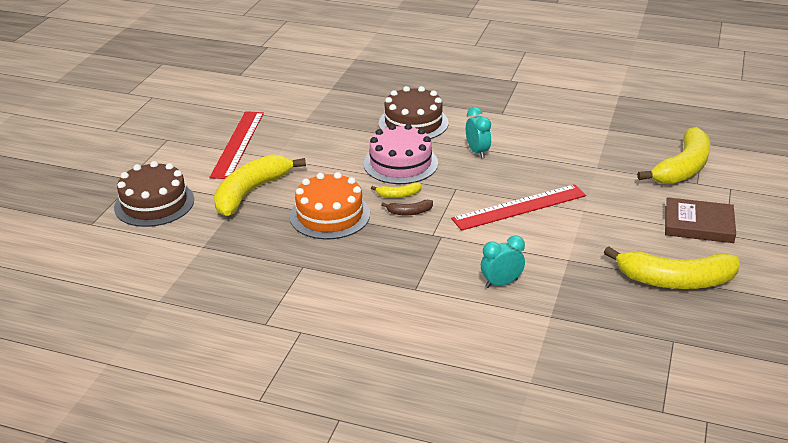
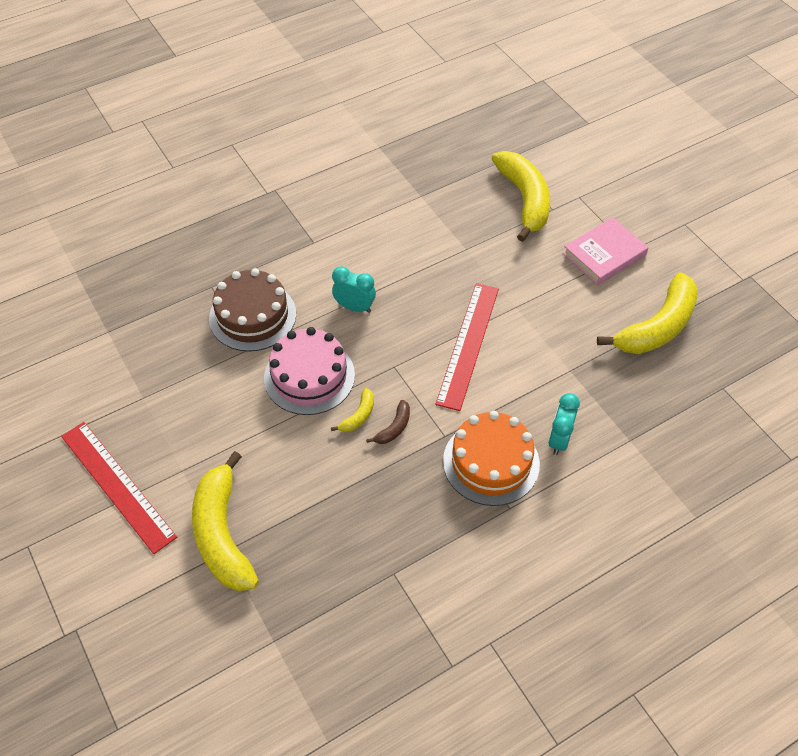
camera: 50 degrees left, 20 degrees up
(154, 203) = (145, 639): brown cake -> none
(330, 215) = (334, 493): orange cake -> orange cake (491, 462)
(698, 224) = (604, 254): brown book -> pink book

